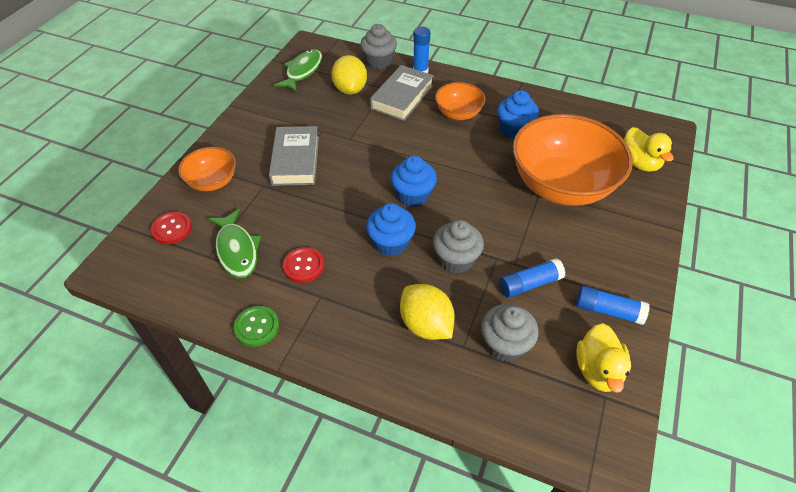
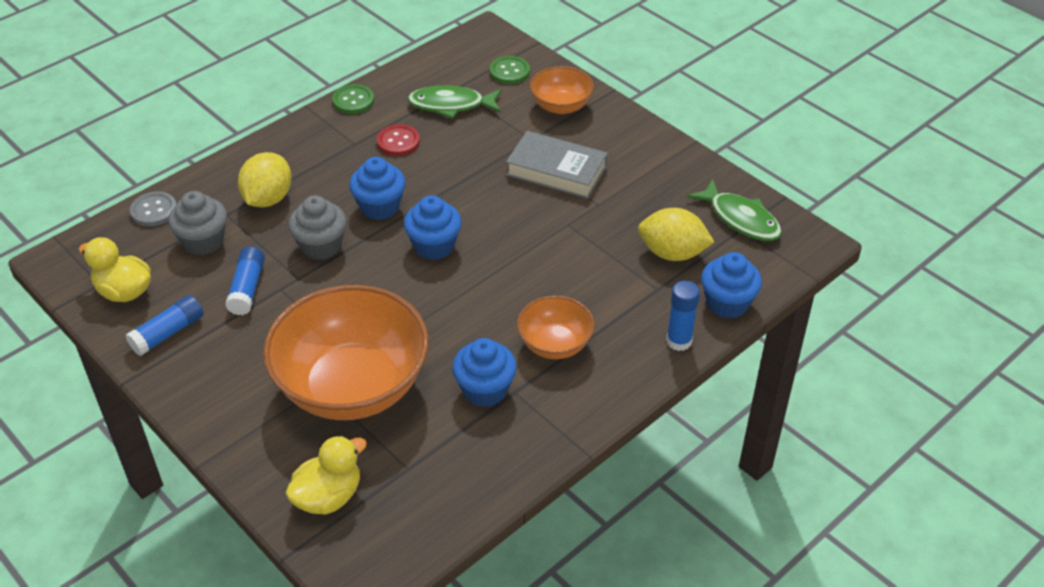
camera: 115 degrees right, 5 degrees down
(172, 229) = (509, 71): red button -> green button
(379, 62) = (727, 303): grey cupcake -> blue cupcake
(402, 97) = (625, 299): grey book -> none
(426, 324) = (268, 199): yellow lemon -> yellow lemon turned 60 degrees counterclockwise
(496, 412) = (154, 210): none -> grey button
(639, 163) = (328, 496): yellow duck -> yellow duck turned 135 degrees clockwise

